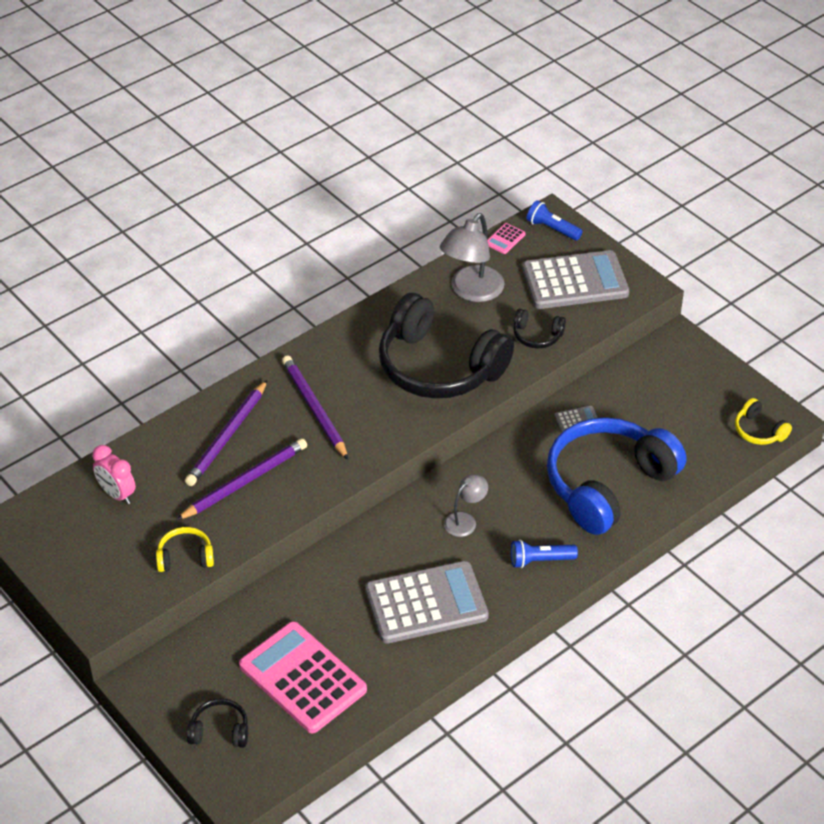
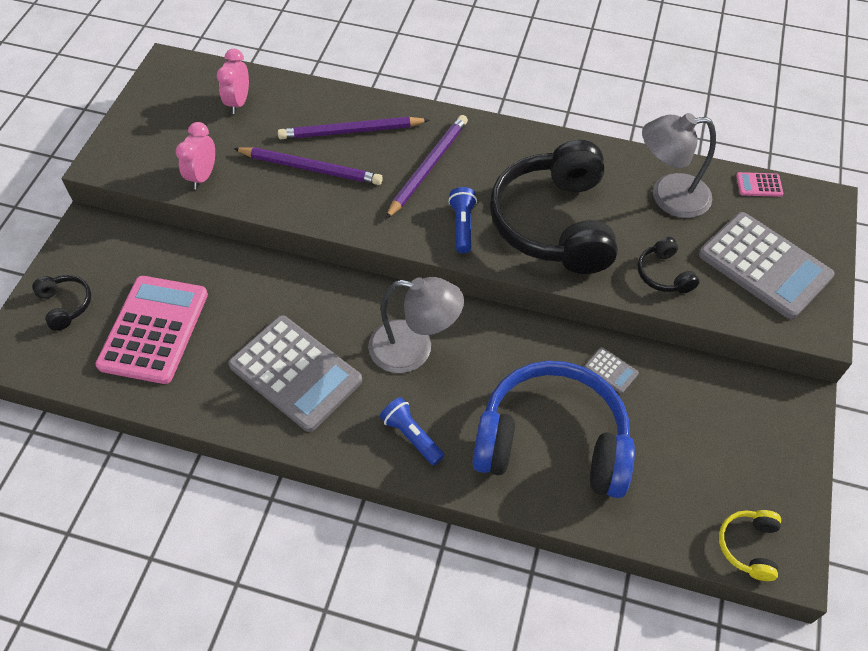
camera: 55 degrees right, 10 degrees up
(185, 557) = (203, 176): yellow headphones -> pink clock
(465, 520) = (414, 349): grey lamp -> grey lamp, size x1.81
(552, 229) = (811, 212): blue flashlight -> blue flashlight (462, 226)

